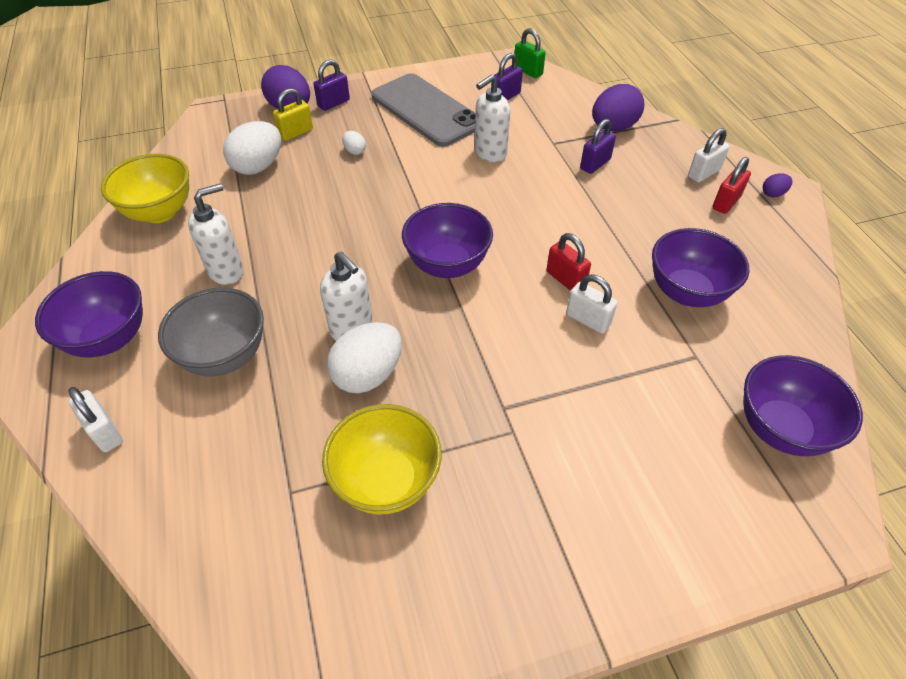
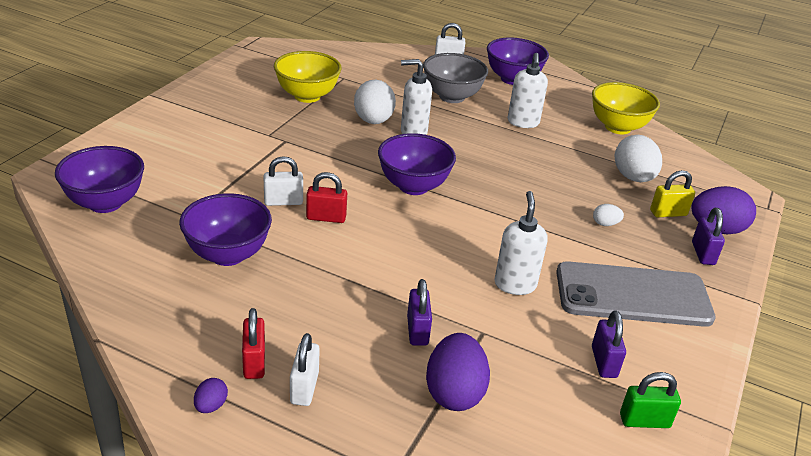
camera: 130 degrees right, 15 degrees down
(296, 133) = (668, 213): yellow padlock -> yellow padlock turned 75 degrees clockwise

